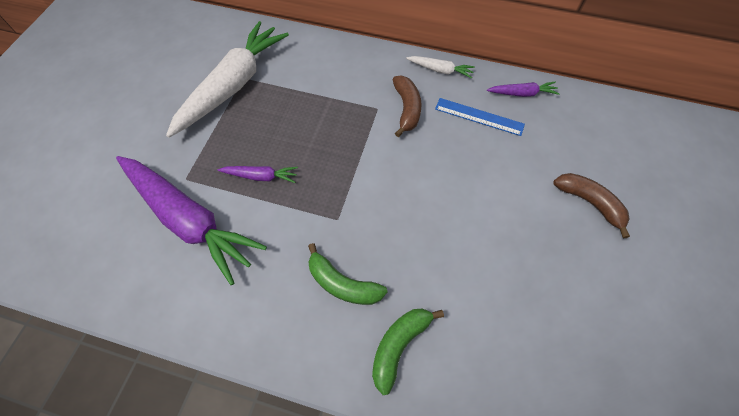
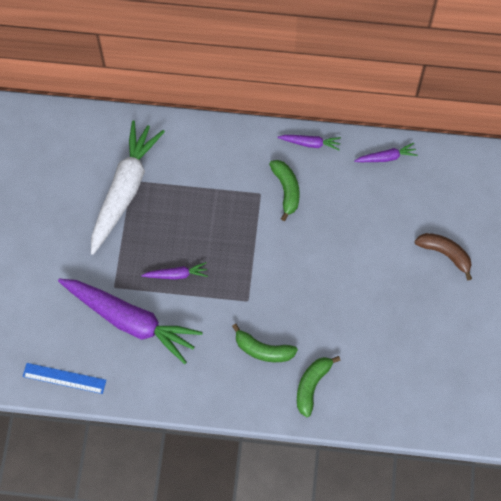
camera: 10 degrees left, 5 degrees up
(407, 109) = (286, 190): brown banana -> green banana
(440, 70) = (310, 143): white carrot -> purple carrot
(479, 116) = (350, 187): blue ruler -> blue ruler (64, 378)

